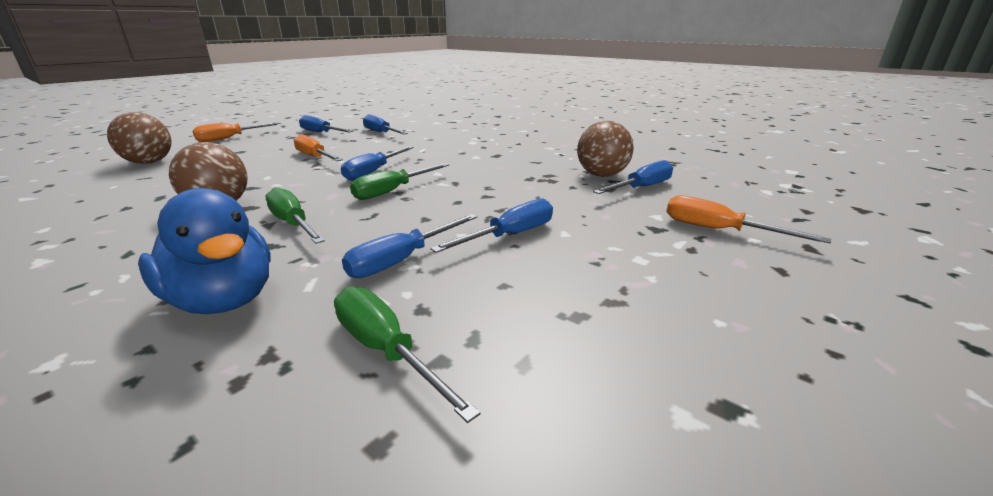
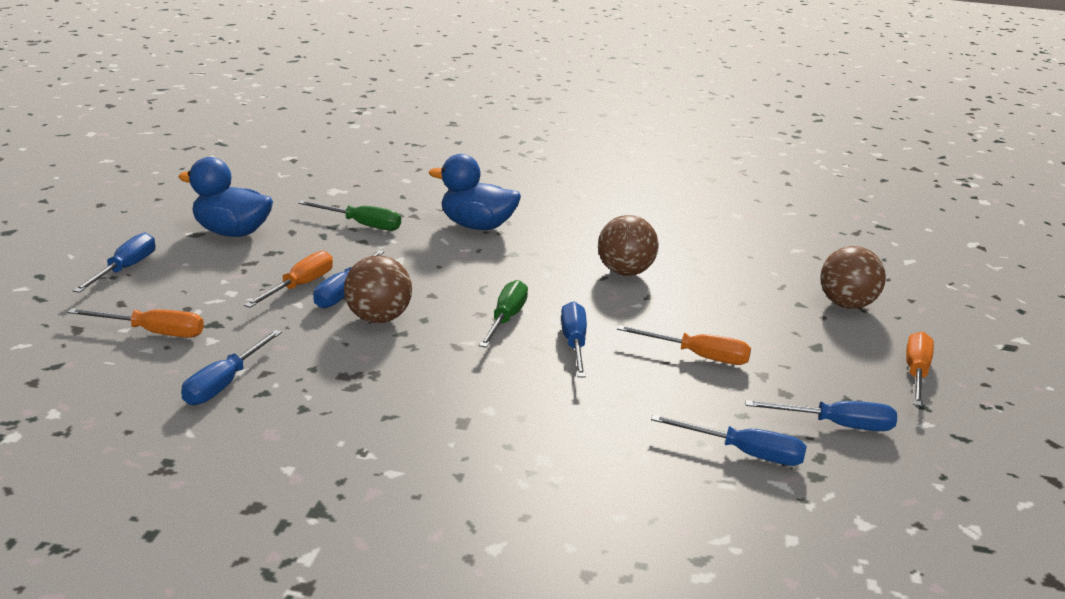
camera: 150 degrees right, 0 degrees up
(293, 224) = (531, 270): green screwdriver -> none
(402, 260) = (406, 261): blue screwdriver -> blue screwdriver (125, 269)
(555, 251) = (300, 286): none -> orange screwdriver
(602, 175) = (280, 401): brown ball -> brown ball (378, 319)
(647, 390) = (231, 233): none -> blue duck

